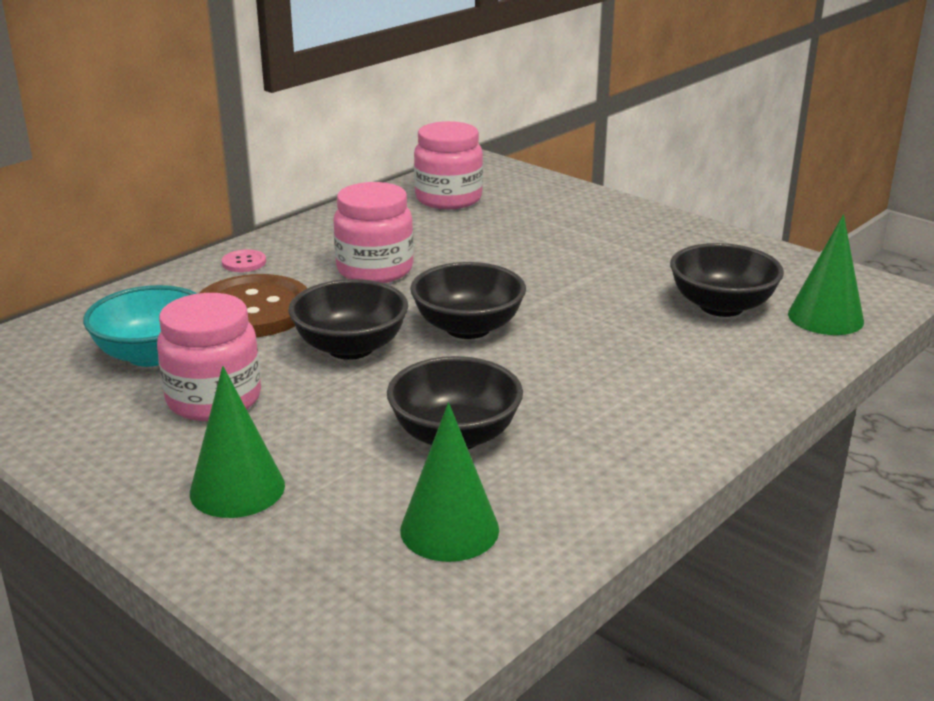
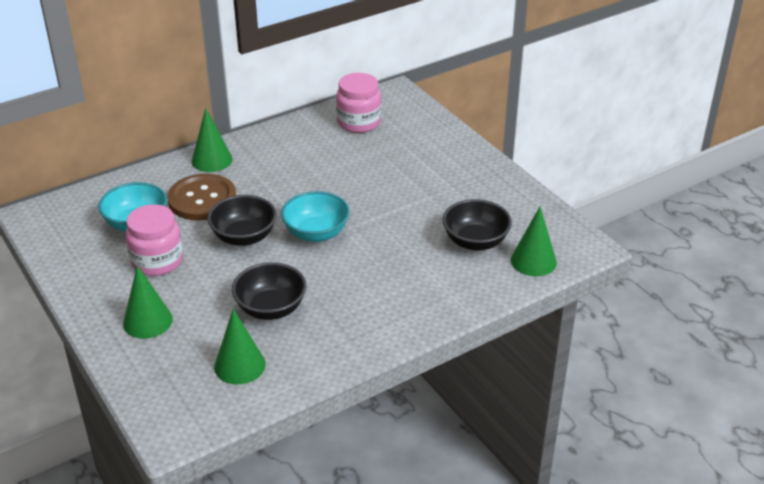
camera: 15 degrees right, 10 degrees up
(244, 262) = (212, 160): pink button -> green cone
(375, 270) = (284, 178): pink jar -> none
(468, 328) = (316, 233): black bowl -> turquoise bowl

